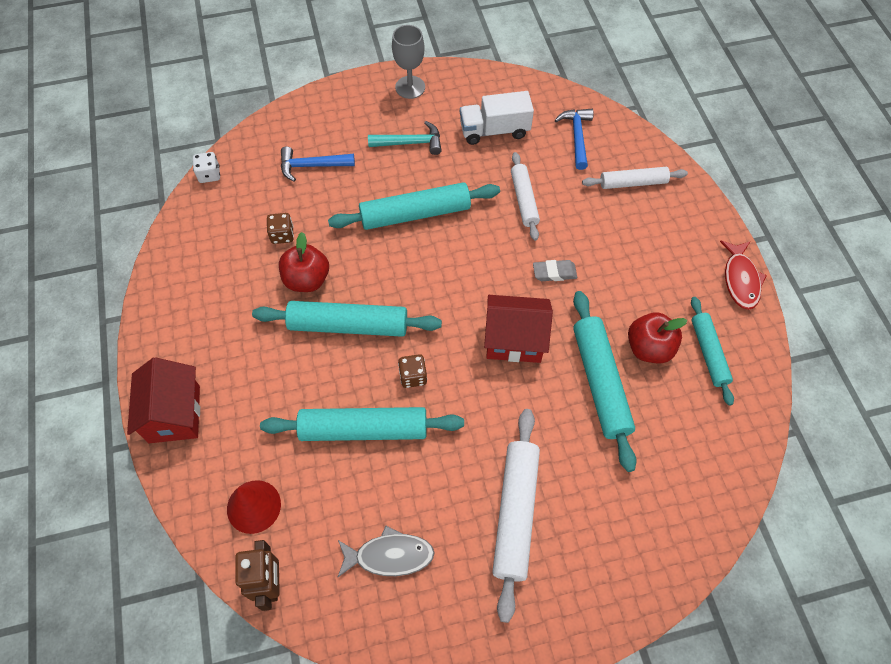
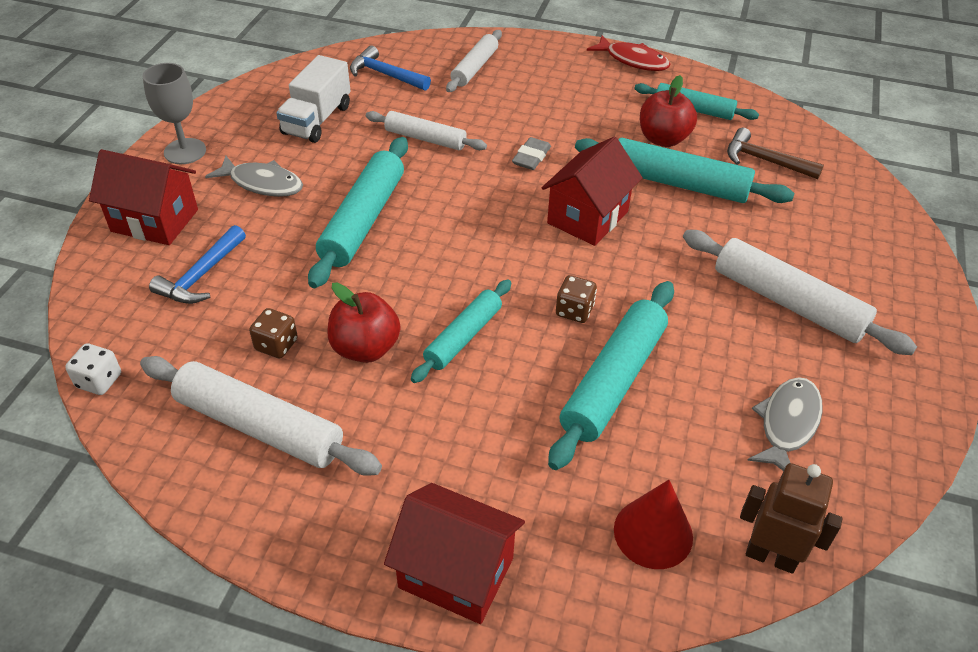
camera: 60 degrees left, 15 degrees down
(220, 264) = (259, 426): none -> white rolling pin
(341, 115) = (155, 220): none -> red house
(348, 325) = (463, 337): turquoise rolling pin -> turquoise rolling pin, size x0.63
(410, 143) = (262, 183): turquoise hammer -> grey fish
(681, 434) = (765, 161): none -> brown hammer

